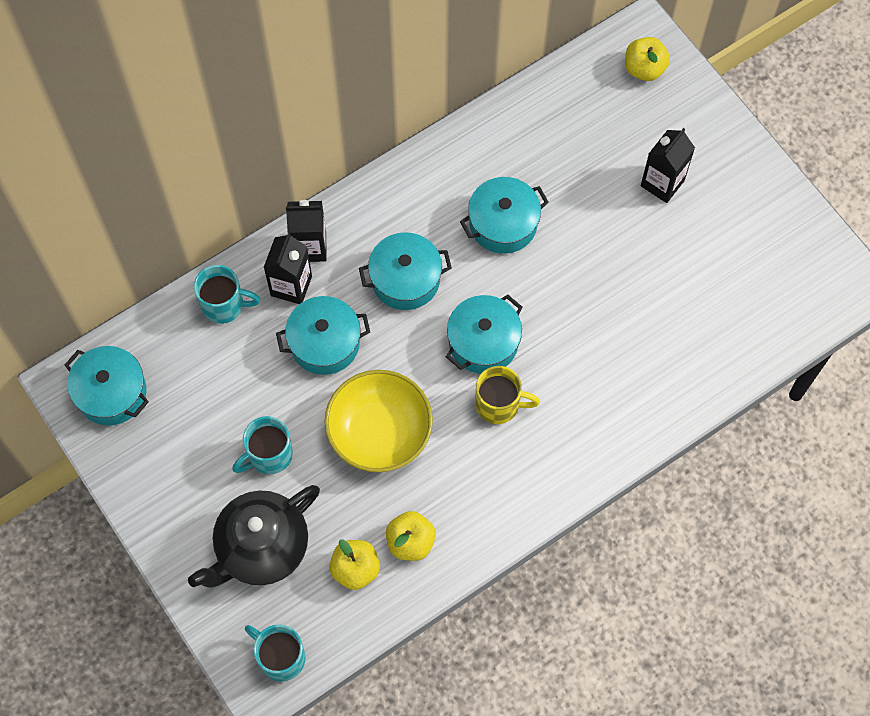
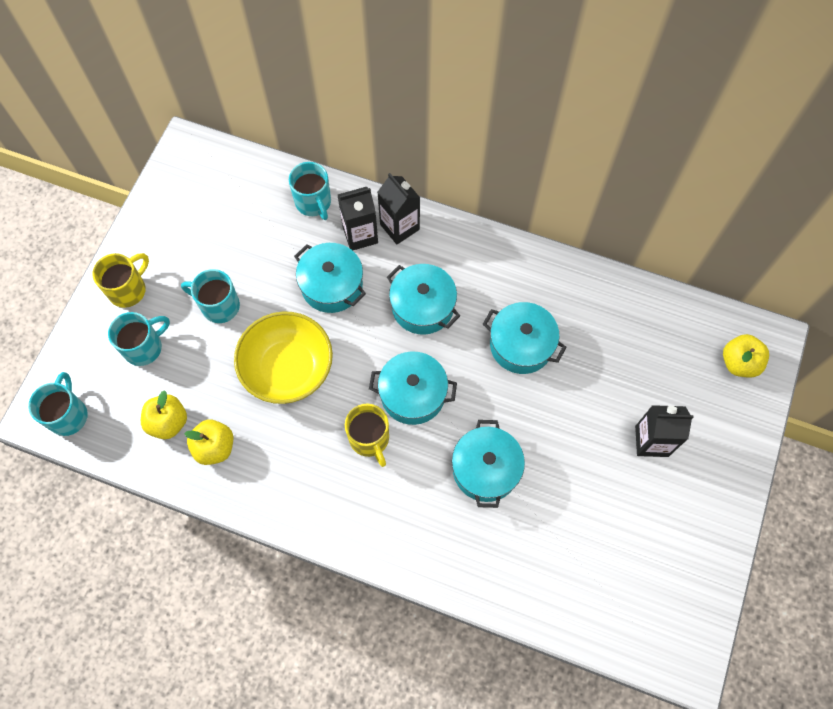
camera: 55 degrees right, 0 degrees up
(111, 393) = (198, 177): turquoise pot -> turquoise pot (485, 469)
(187, 528) = (128, 289): none -> yellow mug
(261, 548) = (144, 347): black teapot -> turquoise mug

